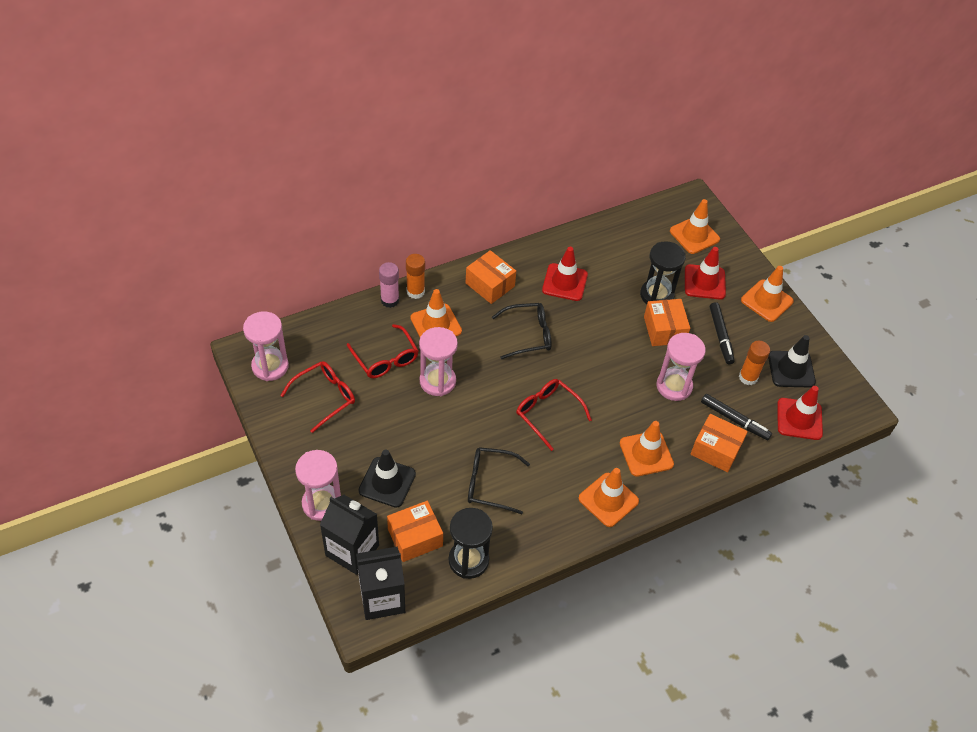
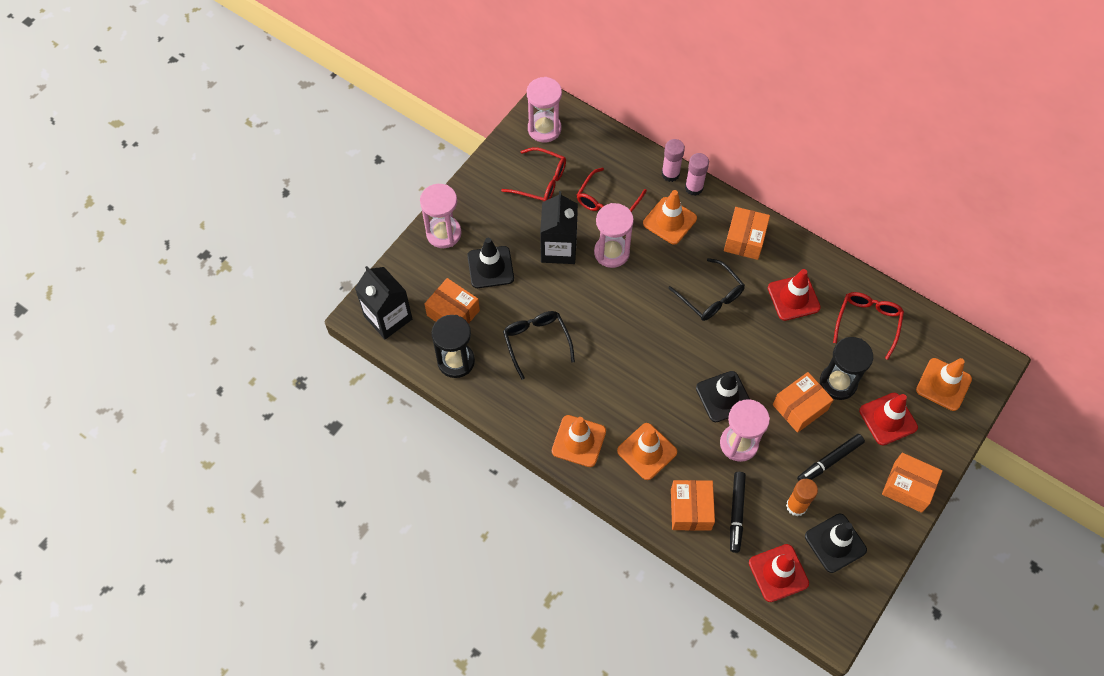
camera: 65 degrees right, 10 degrees up
(352, 550) = (416, 276): black carton -> black carton (558, 248)
(415, 292) = (694, 187): orange glue stick -> pink glue stick
(547, 413) = (636, 352): red glasses -> red glasses (867, 322)
(626, 374) = (723, 396): none -> black traffic cone
(766, 301) = (908, 487): orange traffic cone -> orange box

